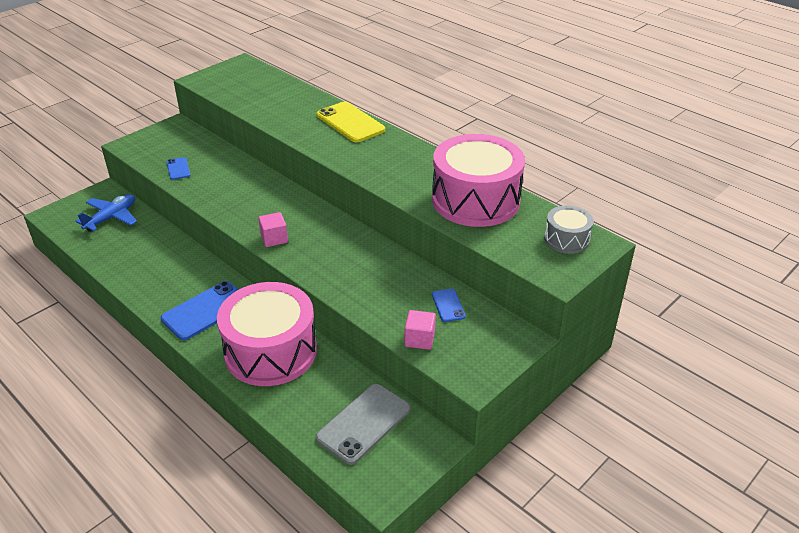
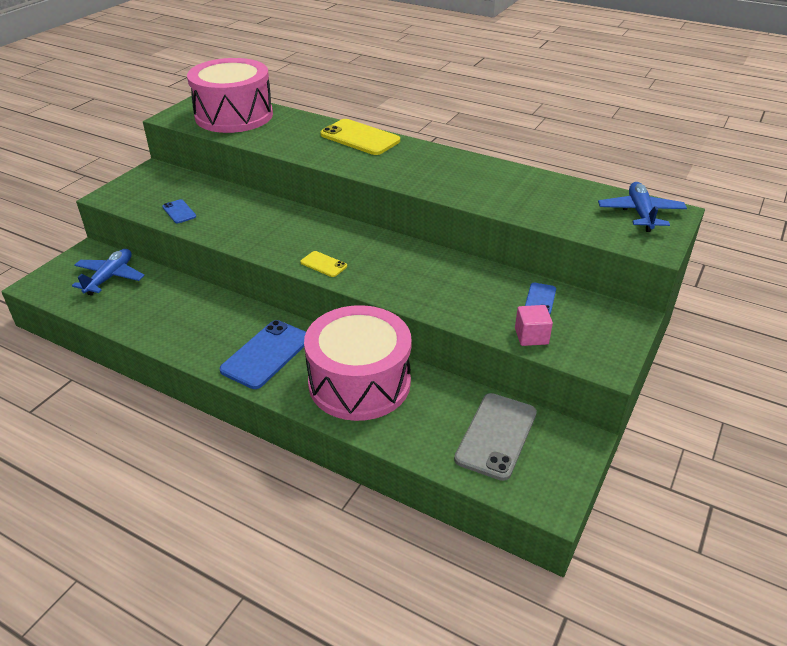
camera: 15 degrees left, 0 degrees up
(274, 238) = (323, 264): pink cube -> yellow phone
(448, 305) = (540, 299): blue phone -> blue phone turned 45 degrees clockwise
(475, 200) = (531, 191): pink drum -> pink drum (234, 115)
(566, 239) = (640, 213): grey drum -> blue plane

